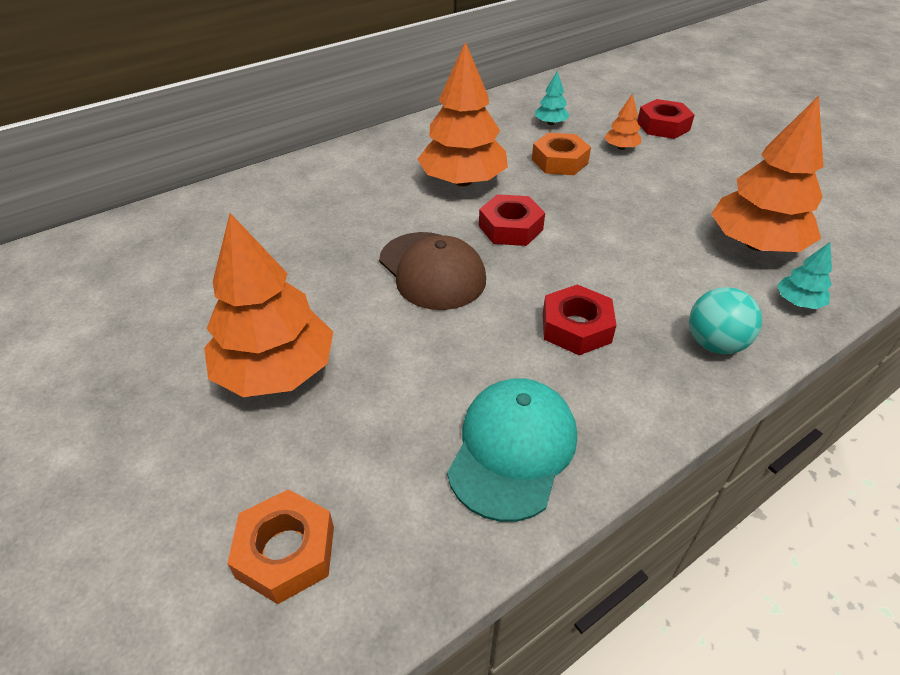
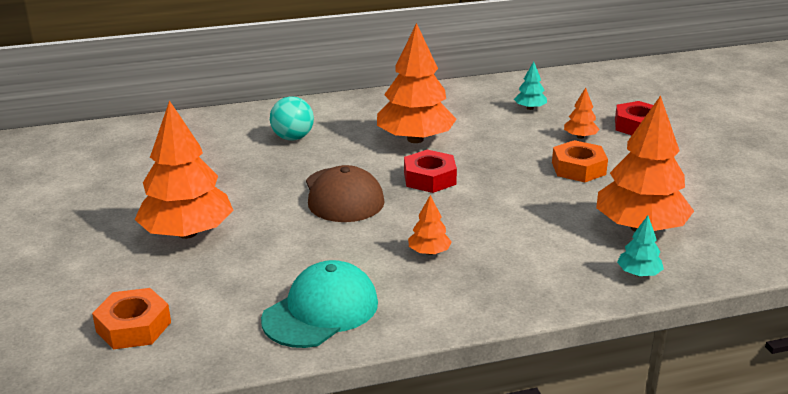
camera: 20 degrees right, 15 degrees down
(559, 161) = (513, 138): orange nut -> orange nut (578, 168)
(576, 327) = (429, 252): red nut -> orange tree
(714, 344) = (535, 285): turquoise ball -> turquoise ball (293, 138)

